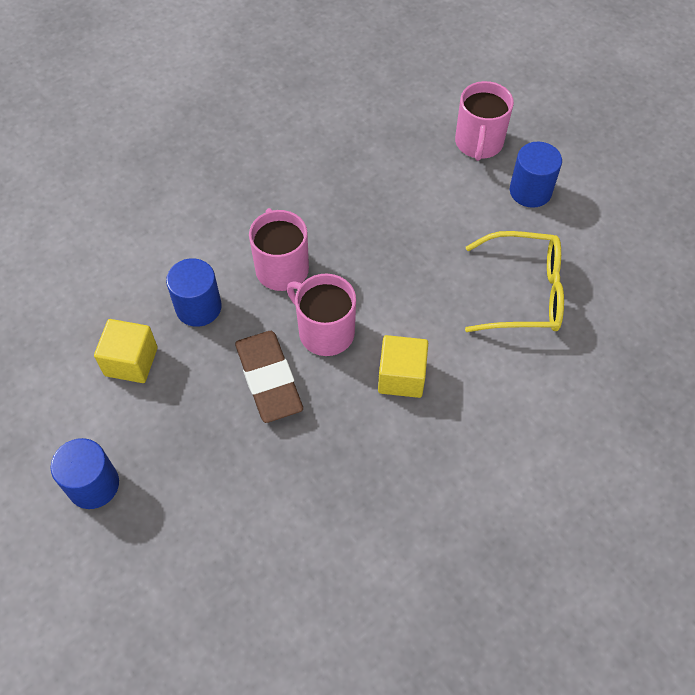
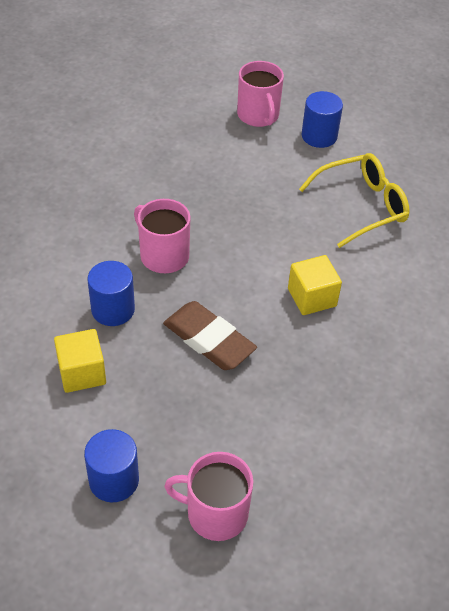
camera: 30 degrees left, 10 degrees down
(325, 331) = (230, 288): pink mug -> pink mug (215, 513)

